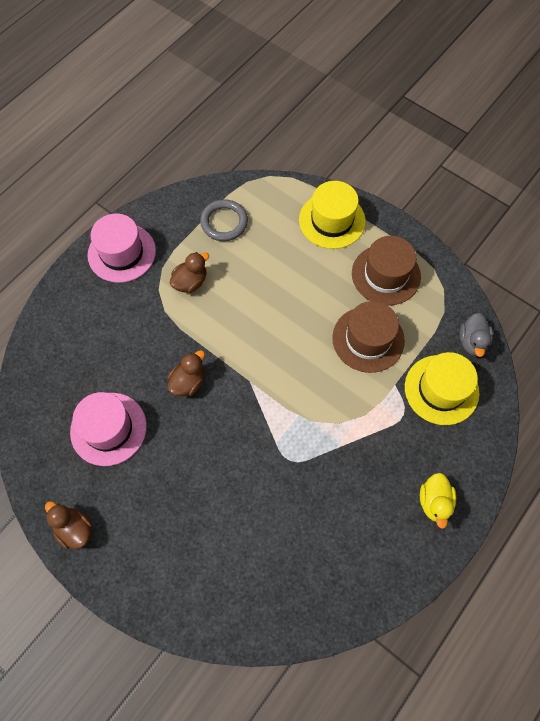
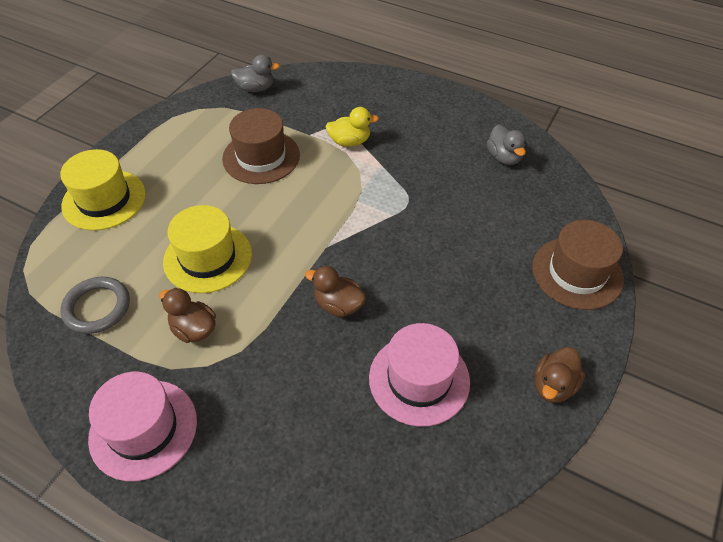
camera: 100 degrees left, 15 degrees down
(336, 573) = (504, 157): none -> grey duck
(386, 275) = (181, 150): brown hat -> brown hat (577, 273)
(434, 502) = (417, 103): yellow duck -> yellow duck (350, 141)
(441, 389) = (309, 105): yellow hat -> yellow hat (208, 257)

